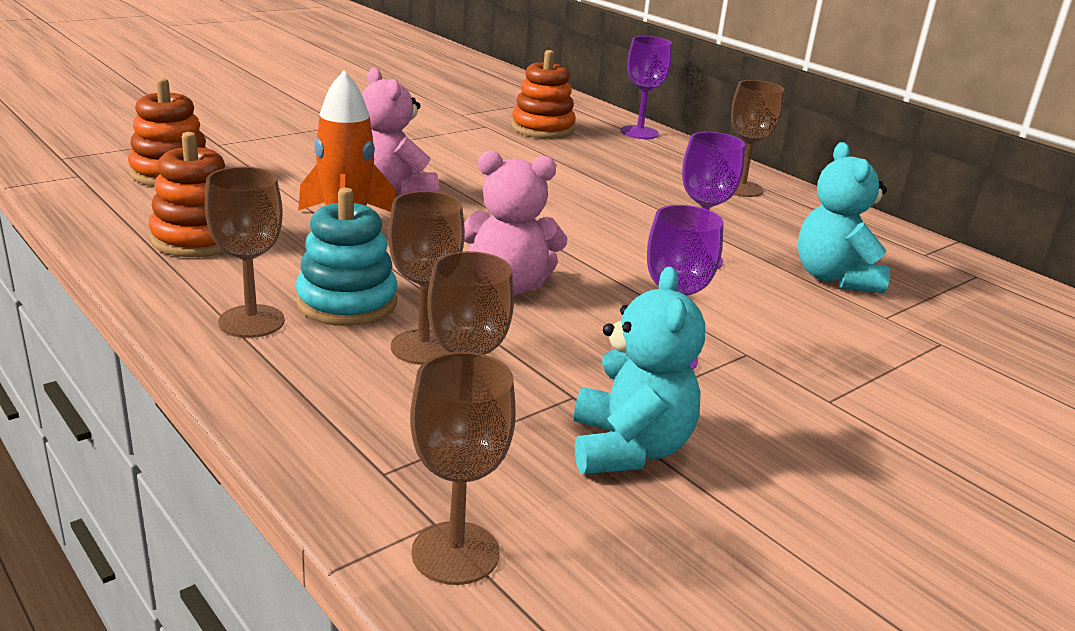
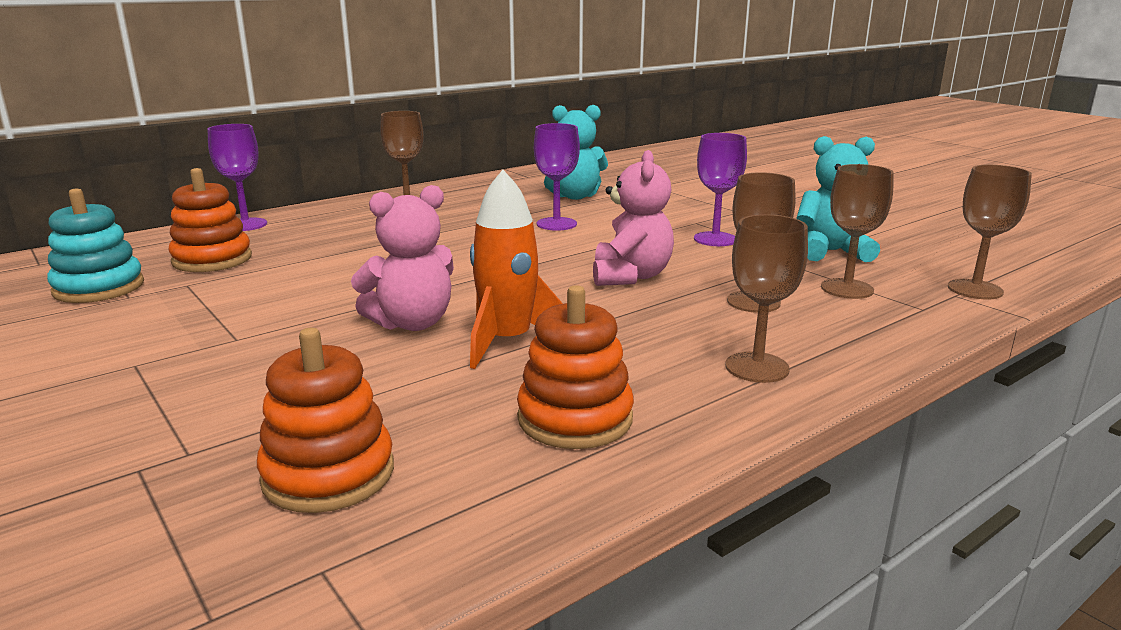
camera: 85 degrees left, 5 degrees down
(347, 302) = (694, 331): turquoise stacking toy -> turquoise stacking toy (99, 288)

